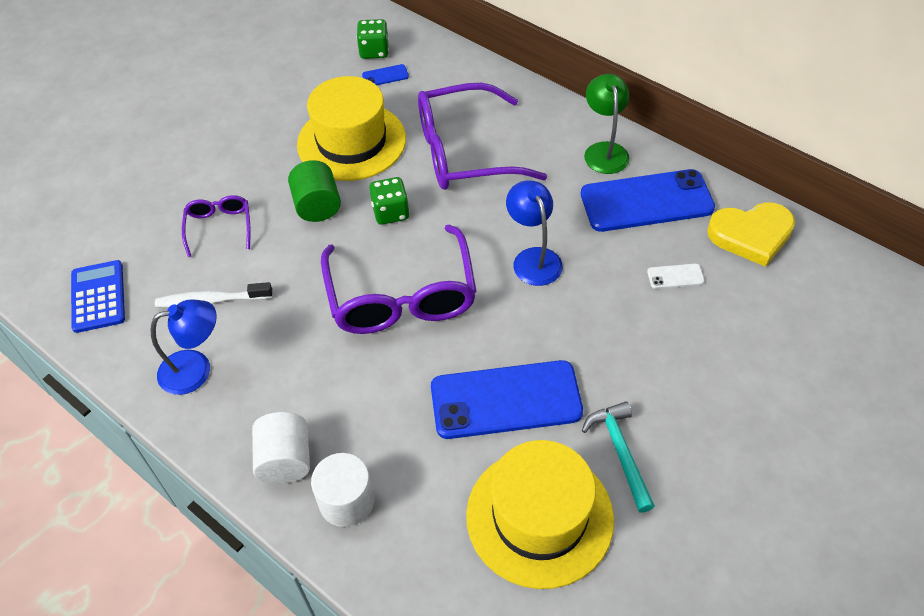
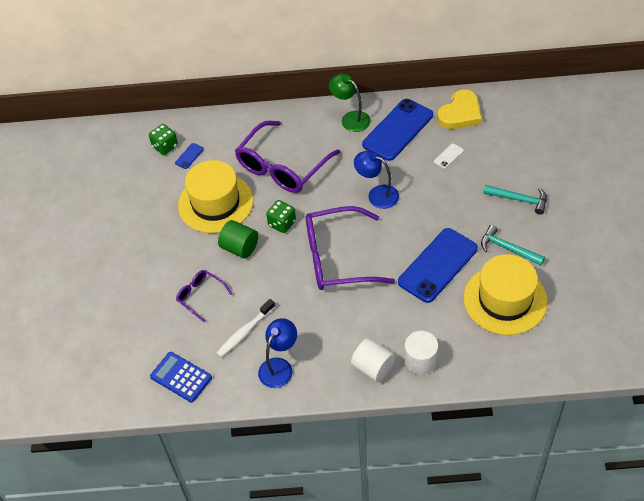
camera: 40 degrees left, 0 degrees up
(401, 297) = (337, 258): purple glasses -> purple glasses turned 135 degrees clockwise
(709, 401) = (519, 200): none -> turquoise hammer

